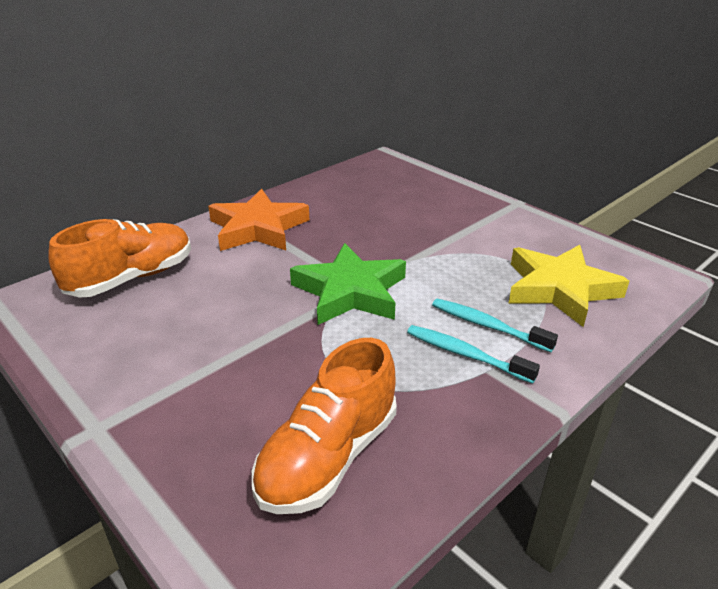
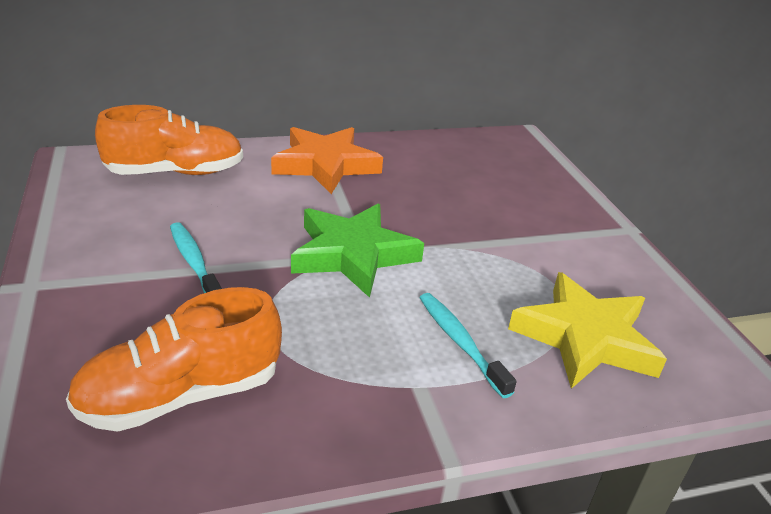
camera: 25 degrees right, 0 degrees up
(465, 354) = (407, 361): turquoise toothbrush -> turquoise toothbrush (194, 262)

